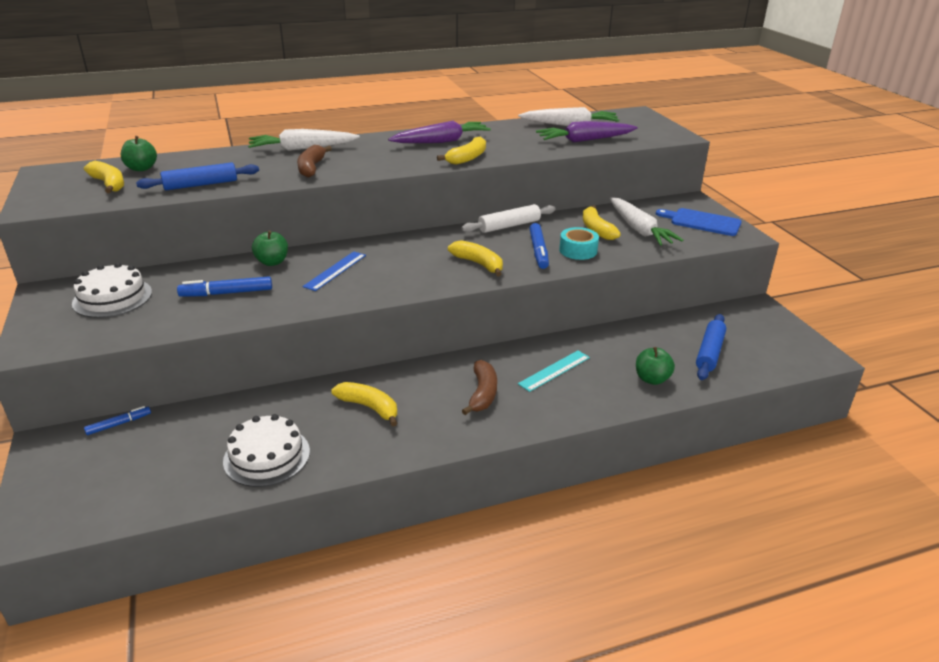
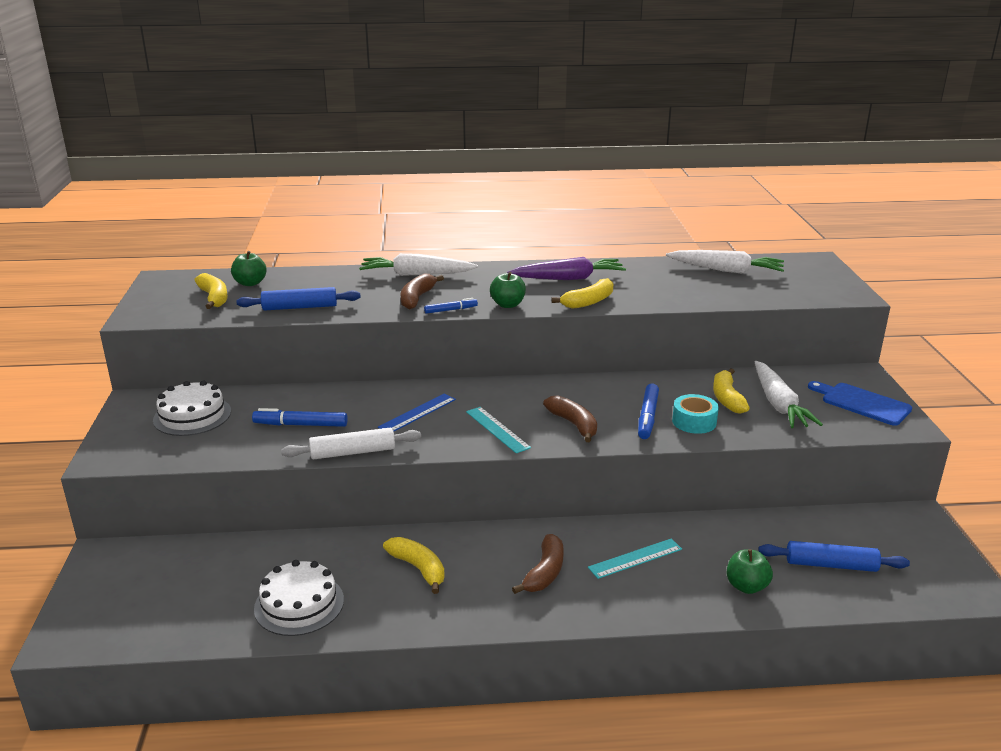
camera: 15 degrees right, 5 degrees down
(119, 424) = (171, 546): blue marker -> blue marker (451, 310)
(272, 262) = (357, 396): green apple -> green apple (508, 305)
(413, 276) = (497, 429): none -> turquoise ruler
(479, 264) = (574, 424): yellow banana -> brown banana
(509, 226) = (626, 382): white rolling pin -> white rolling pin (353, 452)
(585, 140) = (735, 291): purple carrot -> none
(709, 352) = (831, 565): blue rolling pin -> blue rolling pin turned 60 degrees clockwise

